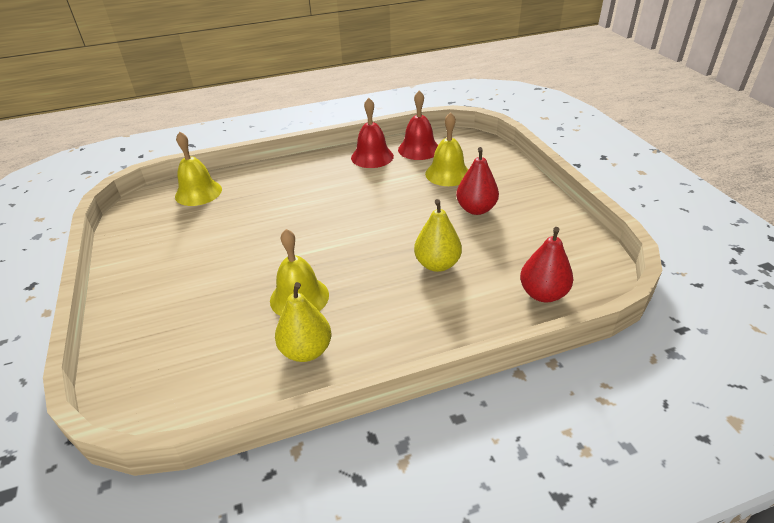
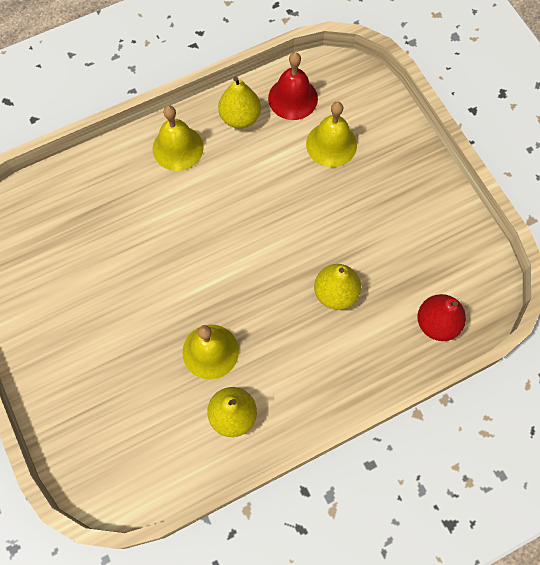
camera: 10 degrees left, 30 degrees up
(198, 192) = (53, 201): yellow bell -> yellow bell (178, 148)
(372, 157) = (240, 117): red bell -> yellow pear
(476, 209) = (367, 205): red pear -> none

